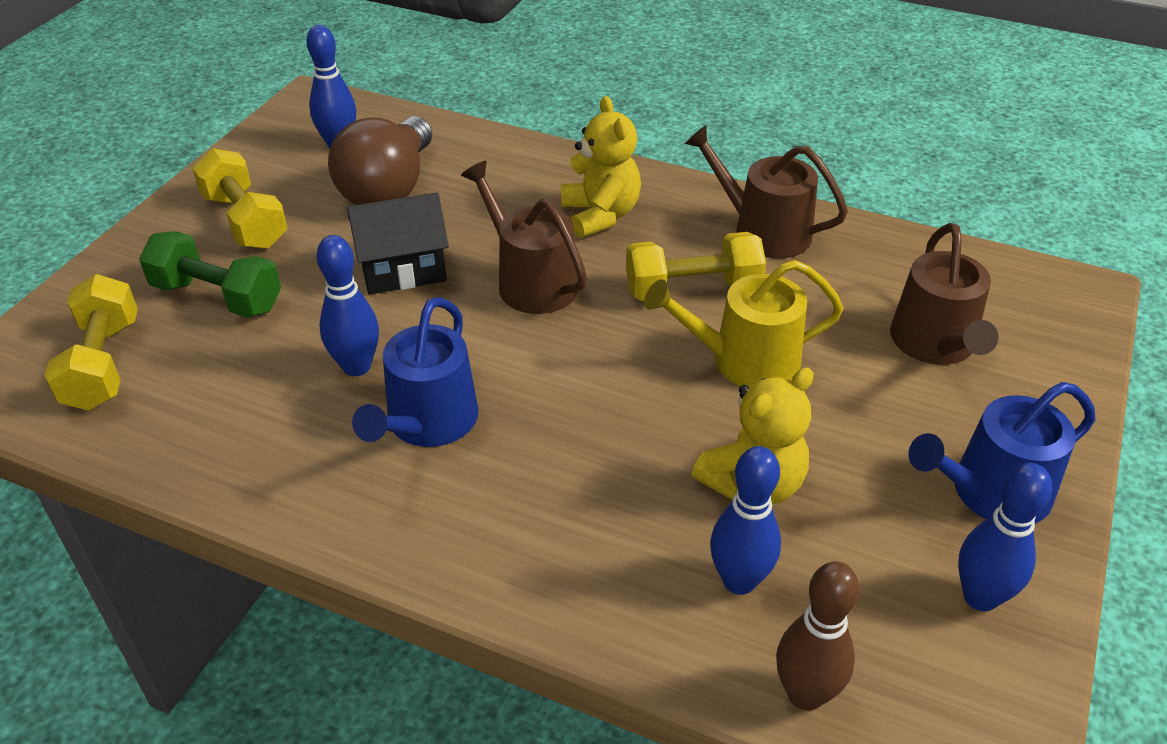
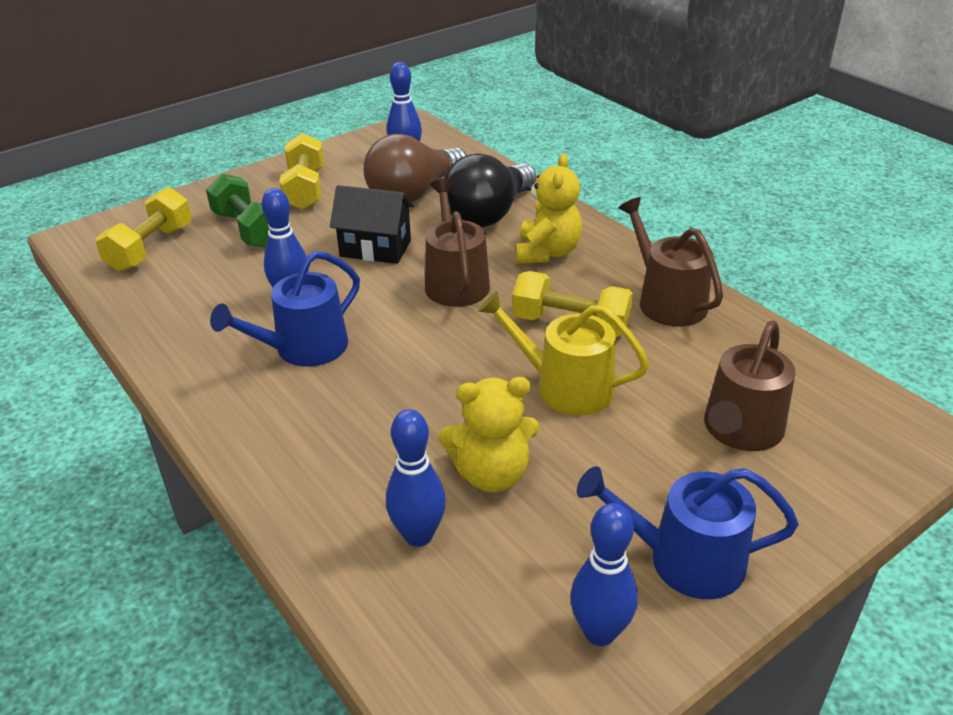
camera: 30 degrees right, 5 degrees down
(498, 188) = (489, 214): none -> black light bulb
(805, 694) = (394, 634): brown bowling pin -> none

